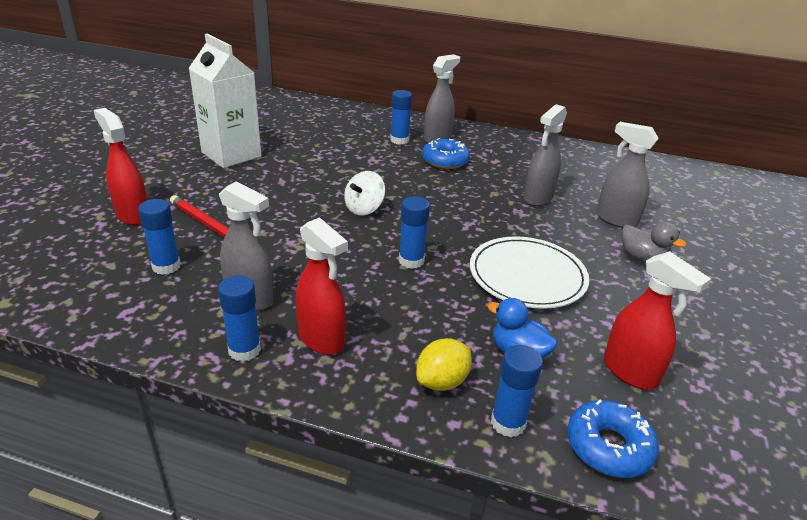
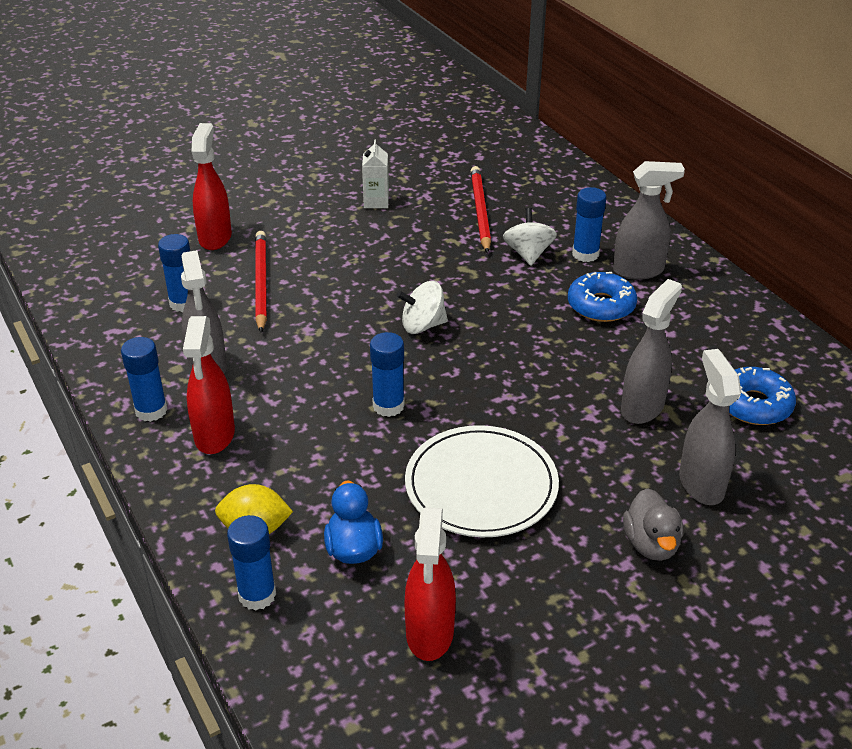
camera: 45 degrees right, 5 degrees up
(231, 155) = (376, 202): white carton -> white carton, size x0.45
(308, 139) = (480, 211): none -> red pencil
(369, 150) = (528, 254): none -> white spinning top
(538, 198) = (642, 407): grey spray bottle -> grey spray bottle turned 135 degrees clockwise
(608, 446) = (307, 670): blue donut -> blue donut (753, 405)

